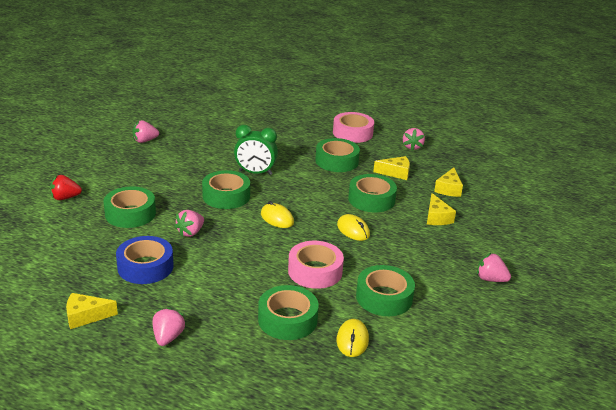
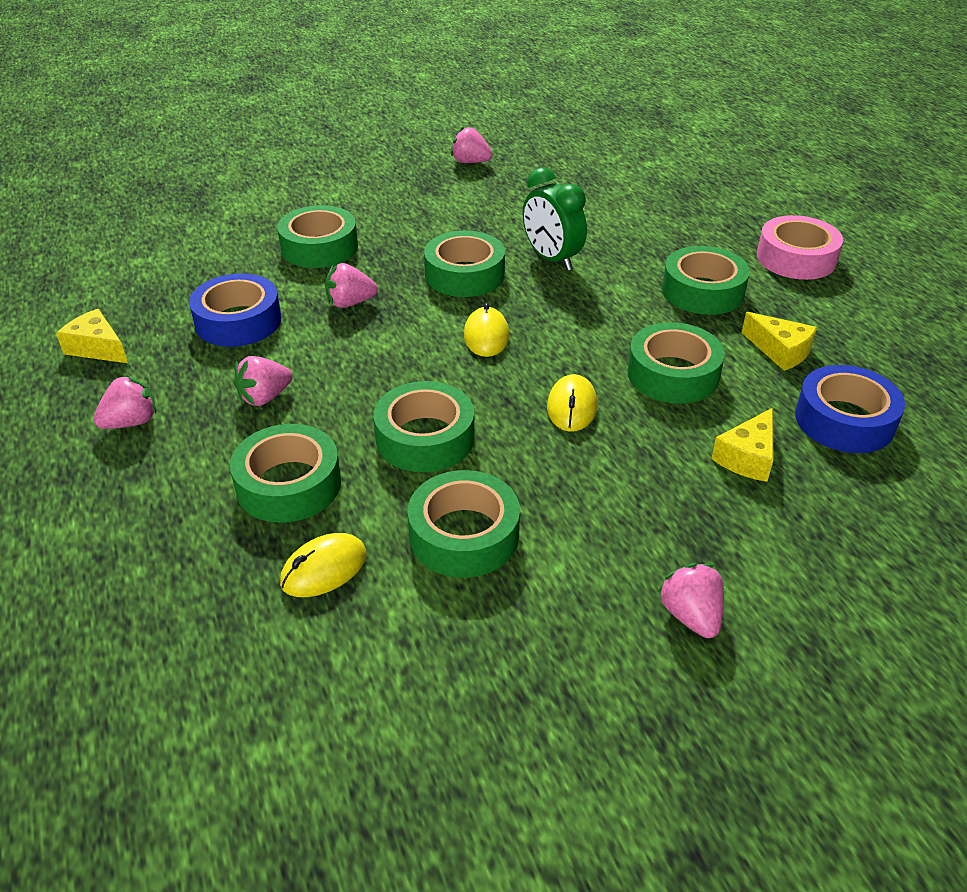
camera: 45 degrees right, 10 degrees up
(65, 198) = (281, 198): red strawberry -> none
(315, 271) = (425, 438): pink tape -> green tape
(412, 147) = (877, 321): pink strawberry -> pink strawberry (265, 397)
(448, 189) = (844, 420): yellow cheese -> blue tape

